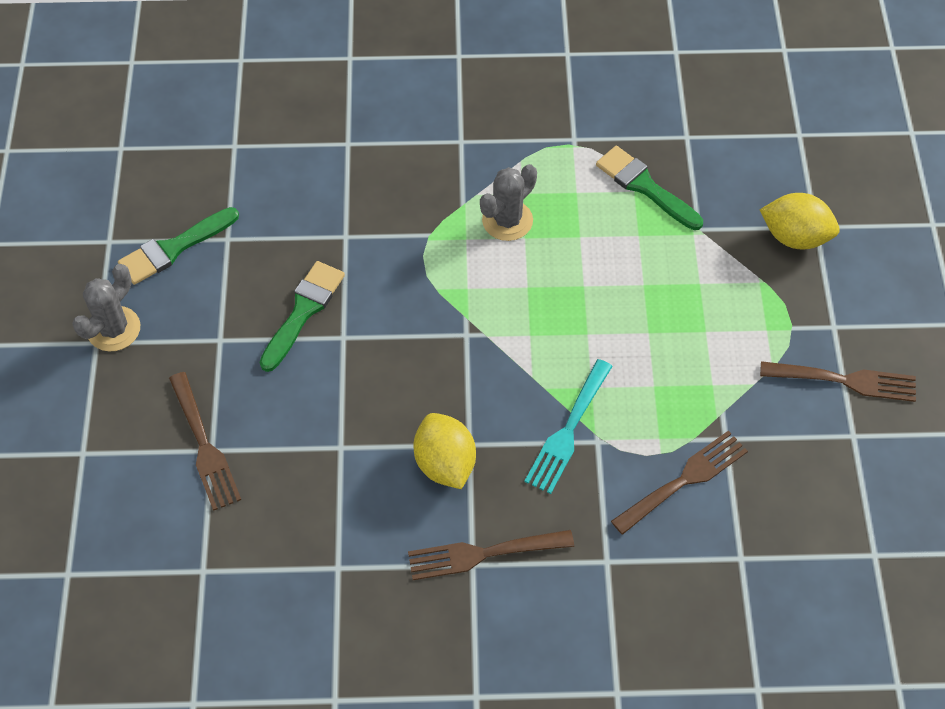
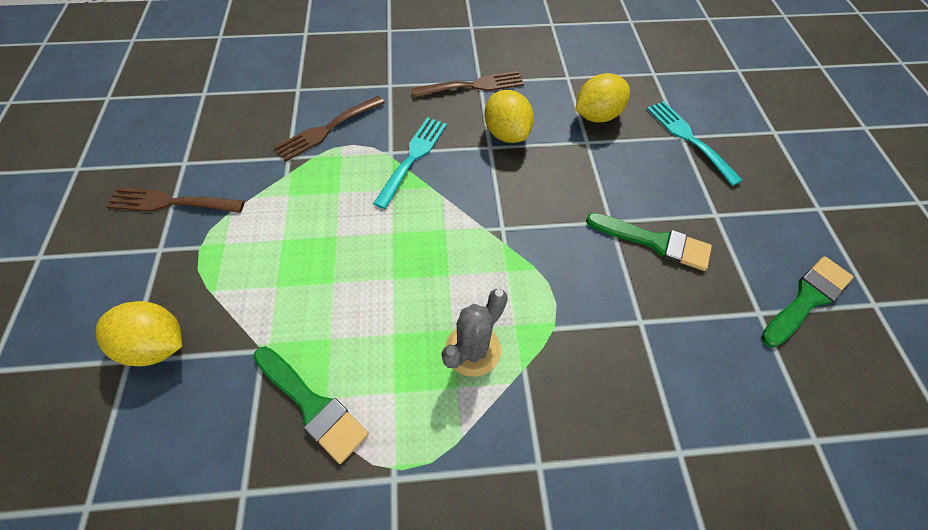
camera: 175 degrees right, 0 degrees up
(114, 329) = (812, 219): grey cactus -> none
(204, 446) = (688, 138): brown fork -> turquoise fork
(303, 311) = (654, 242): green brush -> green brush turned 90 degrees counterclockwise
(315, 489) = (596, 116): none -> yellow lemon

